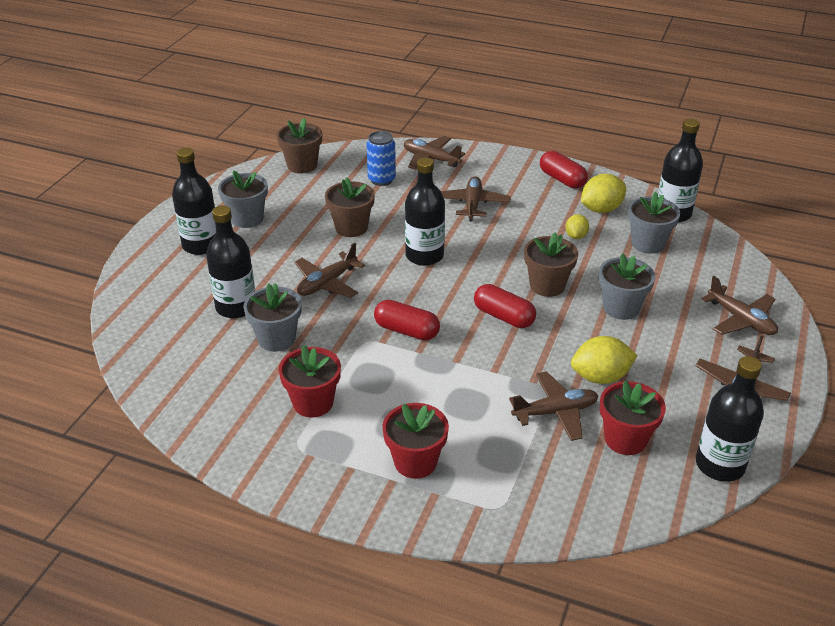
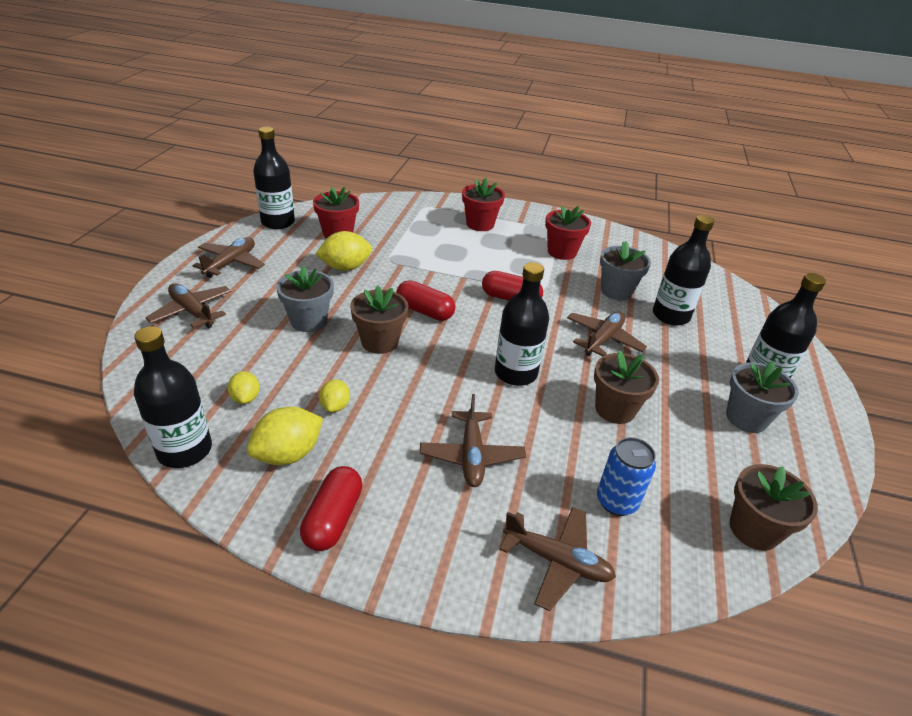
camera: 170 degrees right, 0 degrees up
(555, 412) = (385, 247): brown plane -> none
(562, 179) = (333, 518): red capsule -> red capsule turned 60 degrees clockwise
(648, 243) = (246, 398): grey flower pot -> yellow lemon

